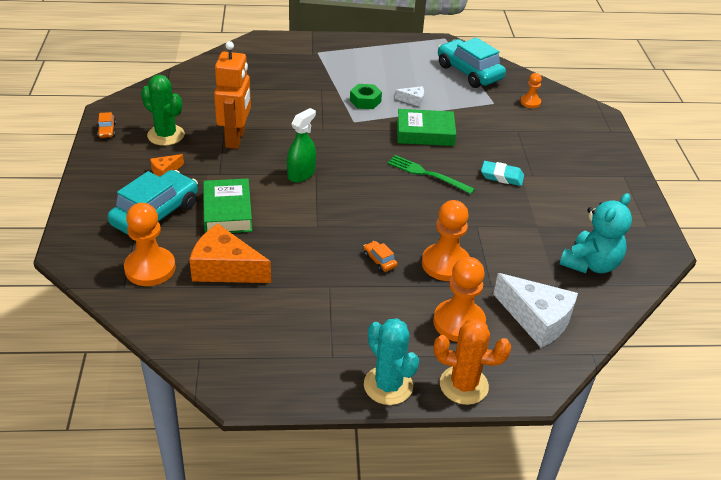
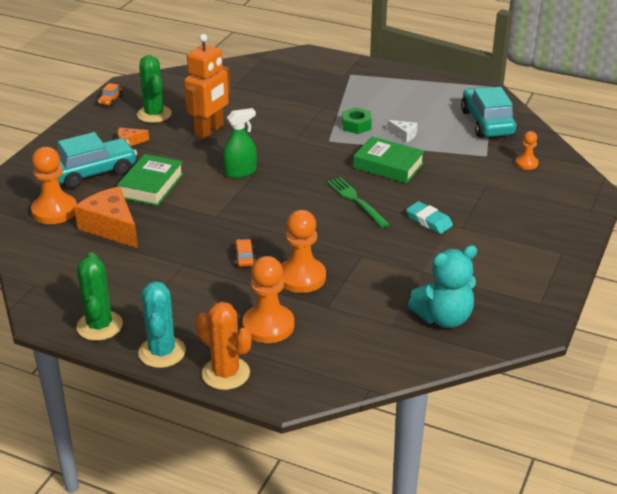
camera: 30 degrees right, 5 degrees down
(304, 380) = (99, 326): none -> green cactus
(536, 319) = (343, 345): white cheese -> none

